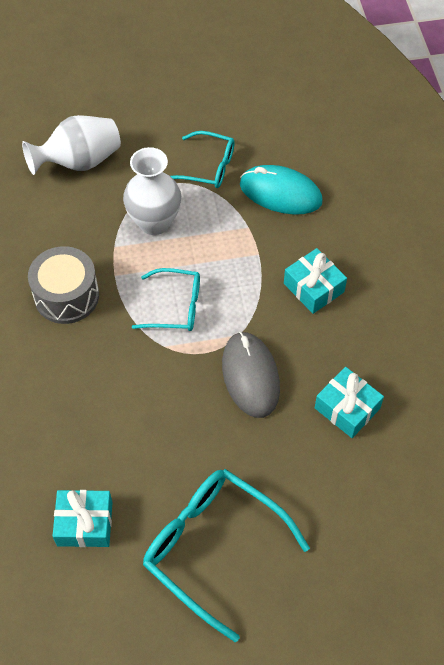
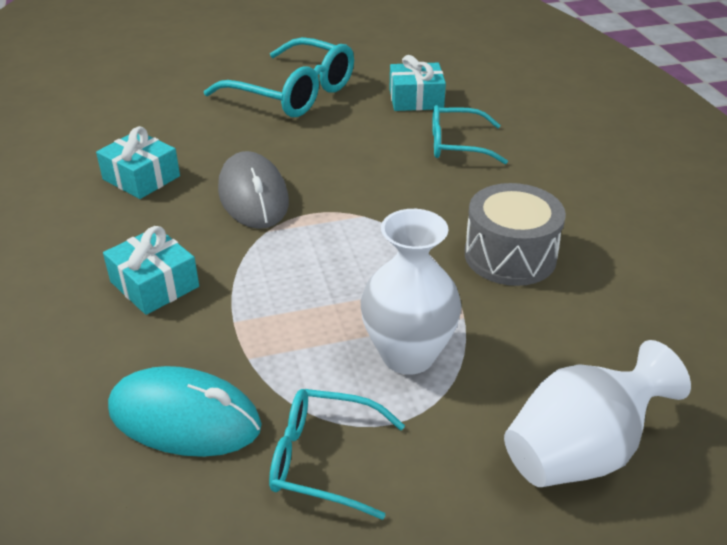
camera: 175 degrees right, 20 degrees down
(175, 306) = (355, 253): turquoise glasses -> turquoise glasses (458, 145)

